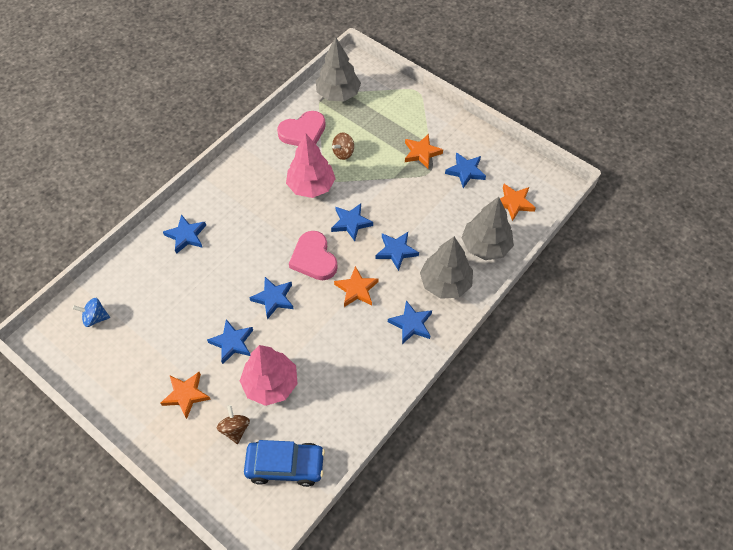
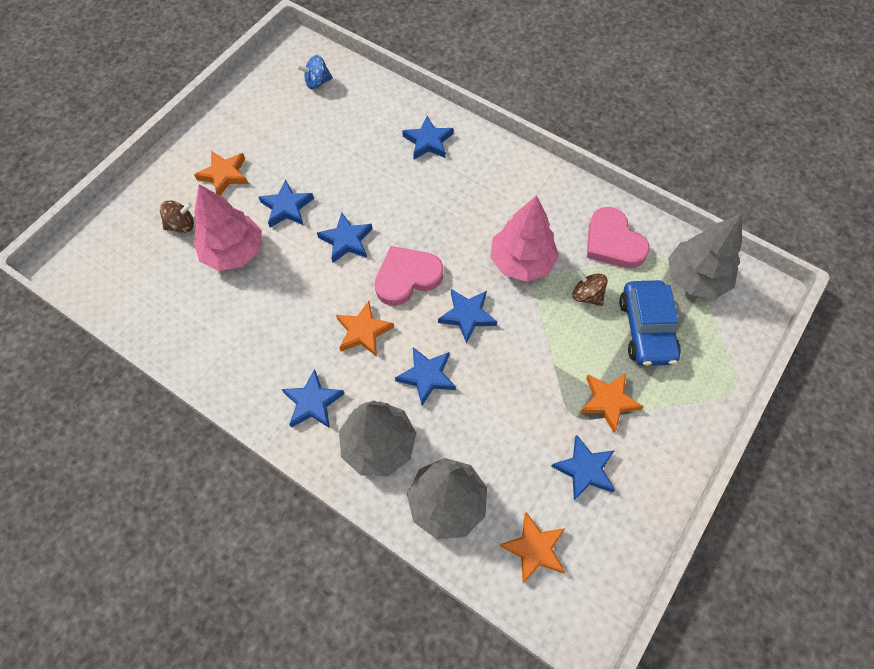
camera: 85 degrees right, 5 degrees up
(95, 318) = (317, 82): blue spinning top -> blue spinning top turned 105 degrees counterclockwise
(285, 465) = (135, 278): blue car -> blue car (646, 329)

